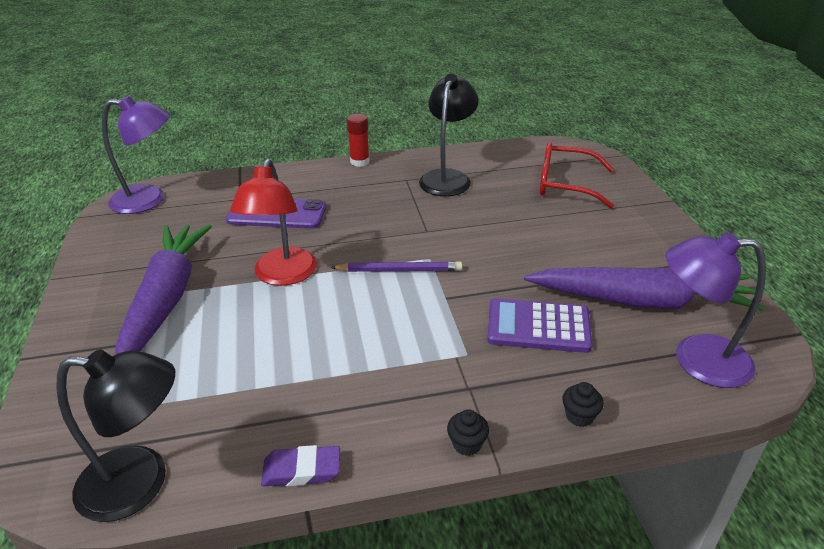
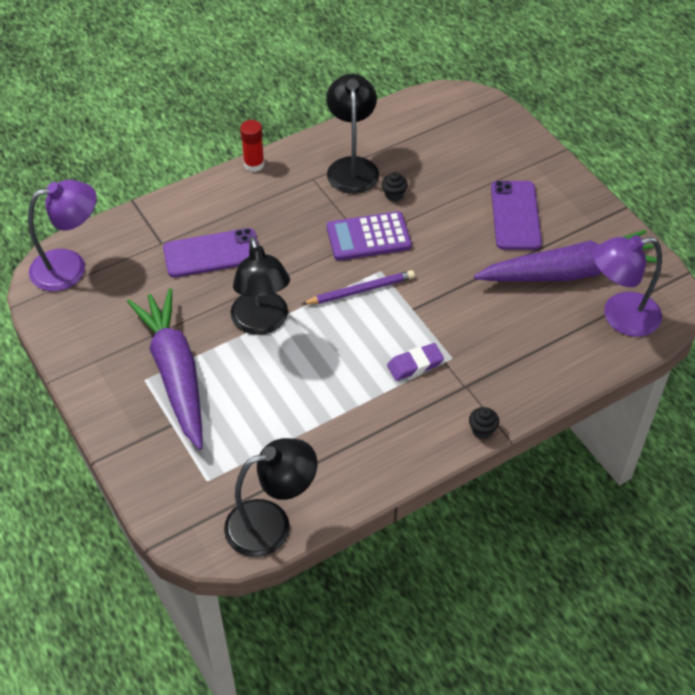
camera: 20 degrees left, 15 degrees up
(282, 276) = (262, 323): red lamp -> black lamp
(302, 470) = (378, 482): purple eraser -> purple eraser (415, 365)
(538, 326) = (497, 318): purple calculator -> purple calculator (368, 237)
(565, 184) = (466, 150): red glasses -> none
(579, 416) = (551, 386): black cupcake -> black cupcake (394, 194)
(597, 241) = (515, 215): none -> purple phone

